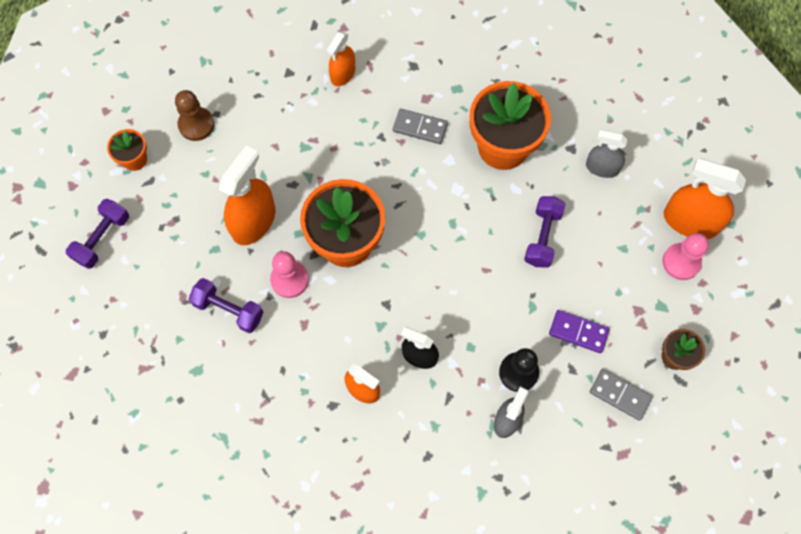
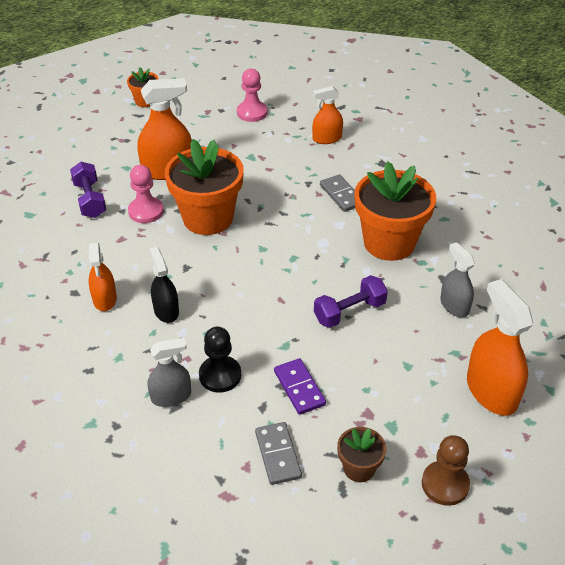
camera: 45 degrees right, 25 degrees down
(102, 239) = (76, 122): purple dumbbell -> none
(196, 125) = (202, 108): brown pawn -> brown pawn (445, 484)
(681, 262) = (448, 411): pink pawn -> pink pawn (252, 112)

